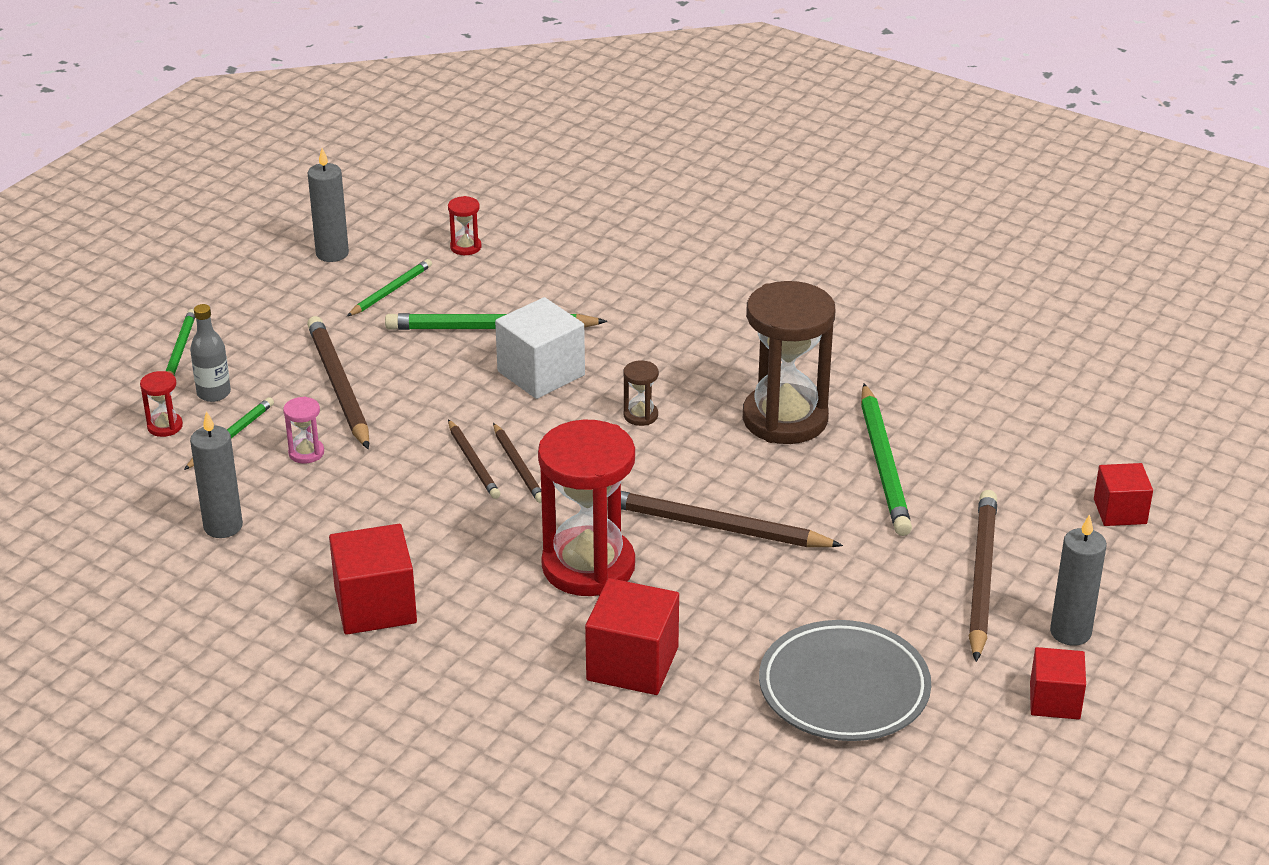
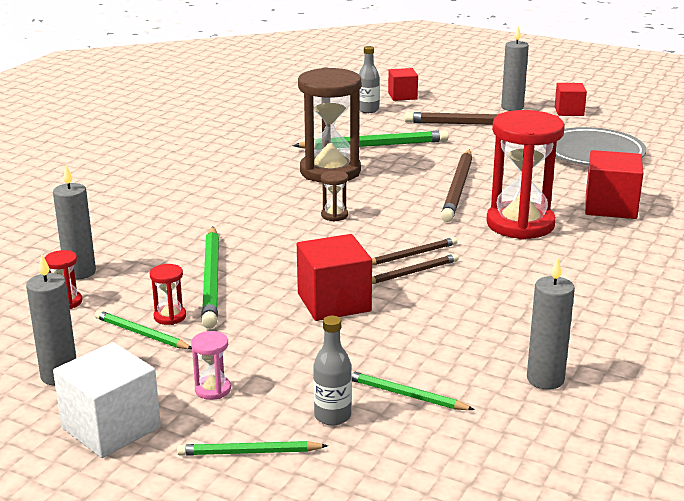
camera: 95 degrees left, 10 degrees down
(165, 426) = (398, 439): red hourglass -> red hourglass (170, 316)
(306, 453) = (420, 350): pink hourglass -> pink hourglass (213, 389)
(339, 386) = (311, 344): brown pencil -> none
(375, 606) = (608, 297): red cube -> red cube (334, 302)
(526, 250) = (80, 272): none -> grey candle
(541, 373) = (281, 254): white cube -> white cube (111, 428)
(1043, 469) = (368, 110): none -> grey bottle

